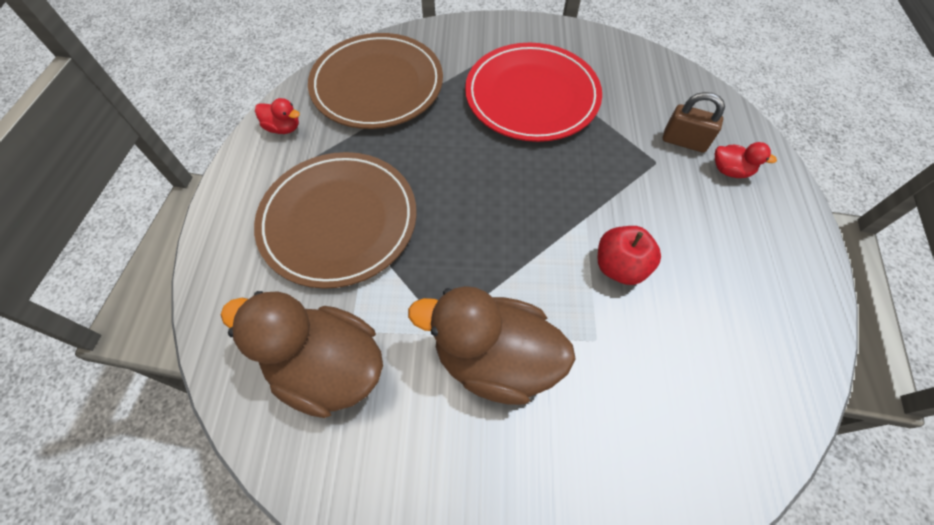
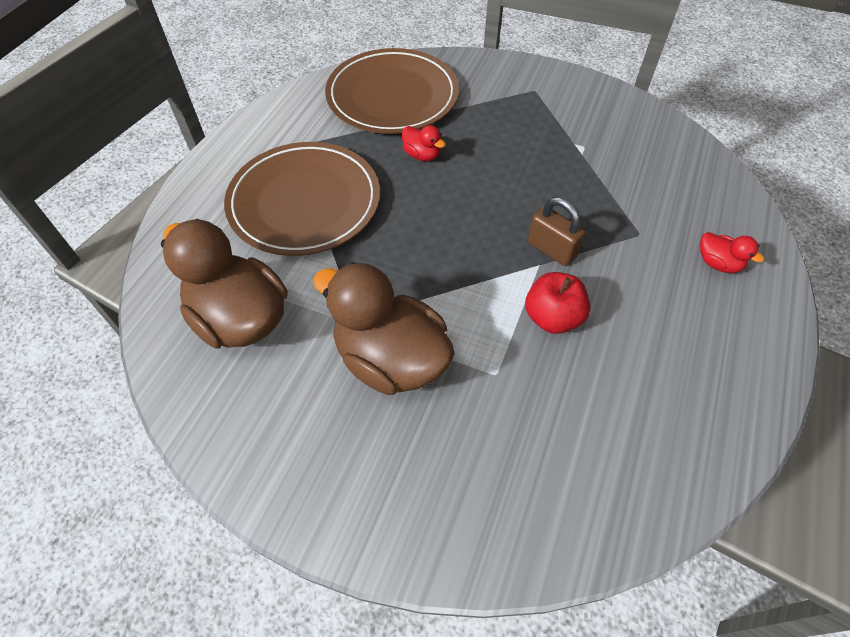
camera: 20 degrees right, 5 degrees down
(283, 128) = (292, 112): red duck -> red duck (422, 155)
(532, 96) = (538, 141): red plate -> none
(684, 141) = (680, 223): brown padlock -> brown padlock (551, 249)

